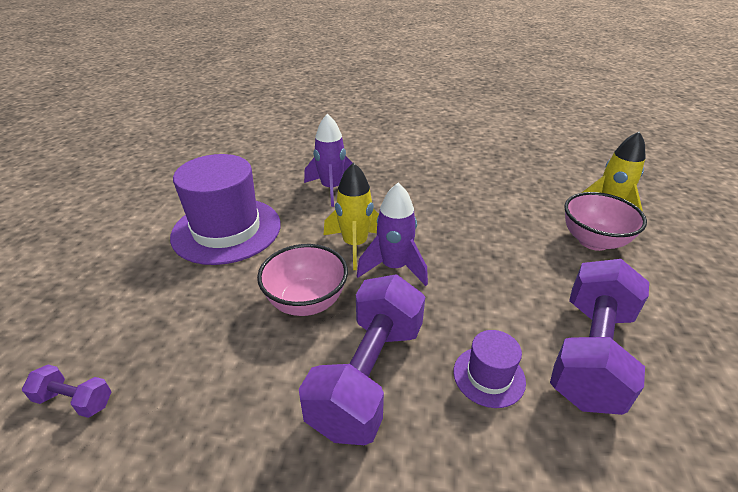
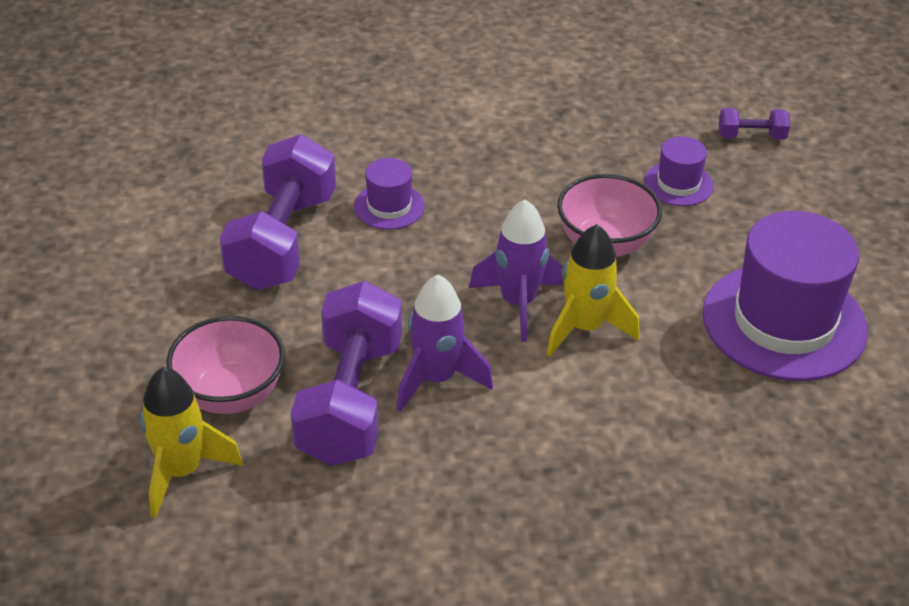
camera: 165 degrees right, 5 degrees up
(201, 351) = (678, 184): none -> purple hat
(331, 189) = (682, 436): purple rocket -> purple rocket (436, 379)
(368, 376) = (505, 189): purple dumbbell -> purple dumbbell (350, 401)

